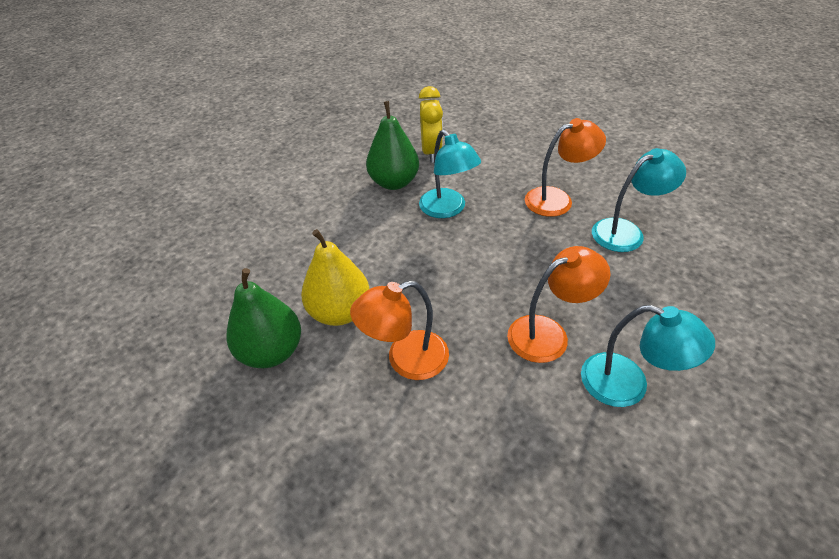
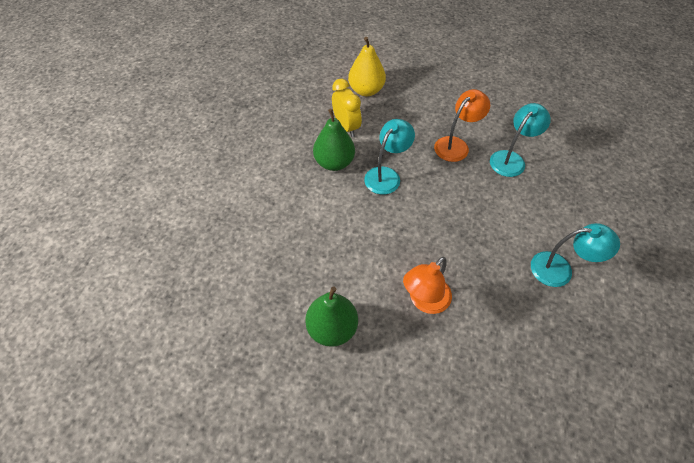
camera: 25 degrees left, 10 degrees up
(340, 312) = (360, 282): yellow pear -> yellow pear (366, 90)
(447, 209) = (386, 175): turquoise lamp -> turquoise lamp turned 90 degrees counterclockwise
(548, 333) = (500, 251): orange lamp -> none

